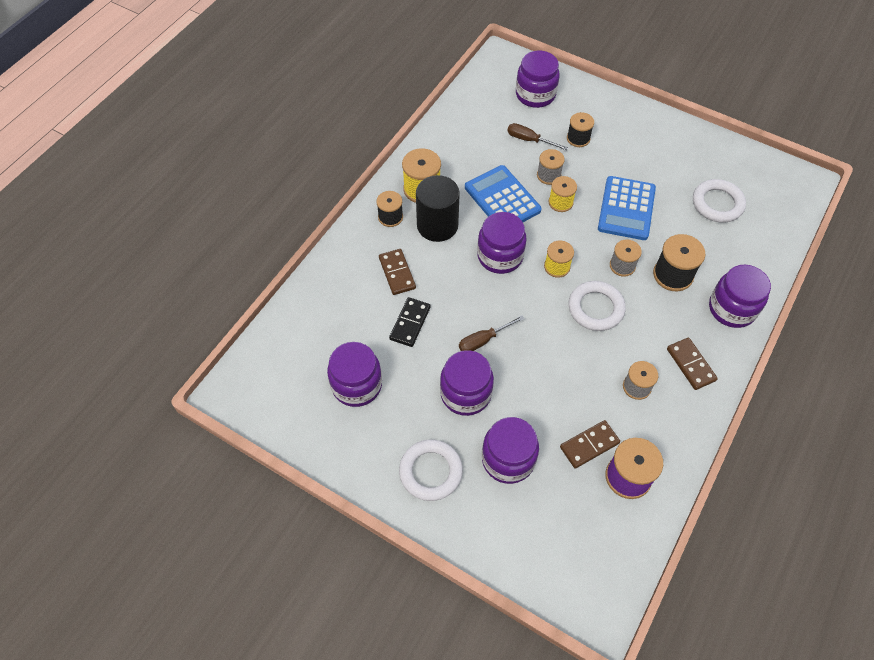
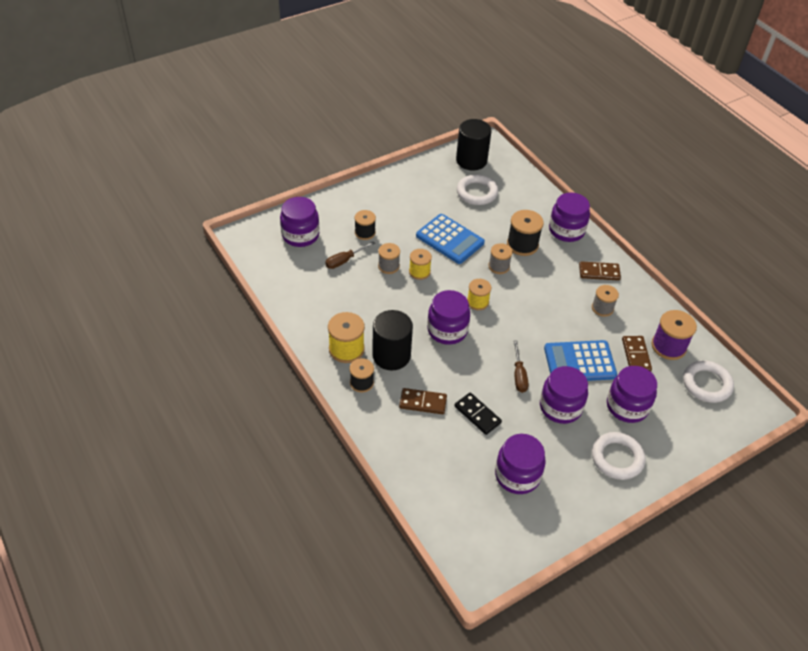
camera: 65 degrees left, 10 degrees down
(502, 199) = (392, 304): blue calculator -> blue calculator (579, 362)
(595, 308) = (527, 298): white ring -> white ring (706, 384)
(764, 179) = (471, 160): none -> black cylinder

